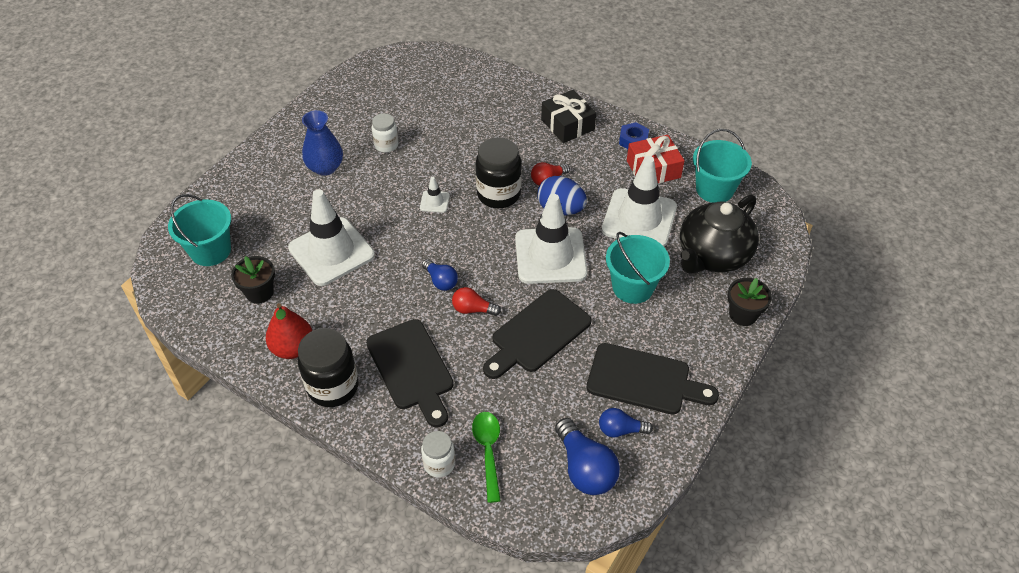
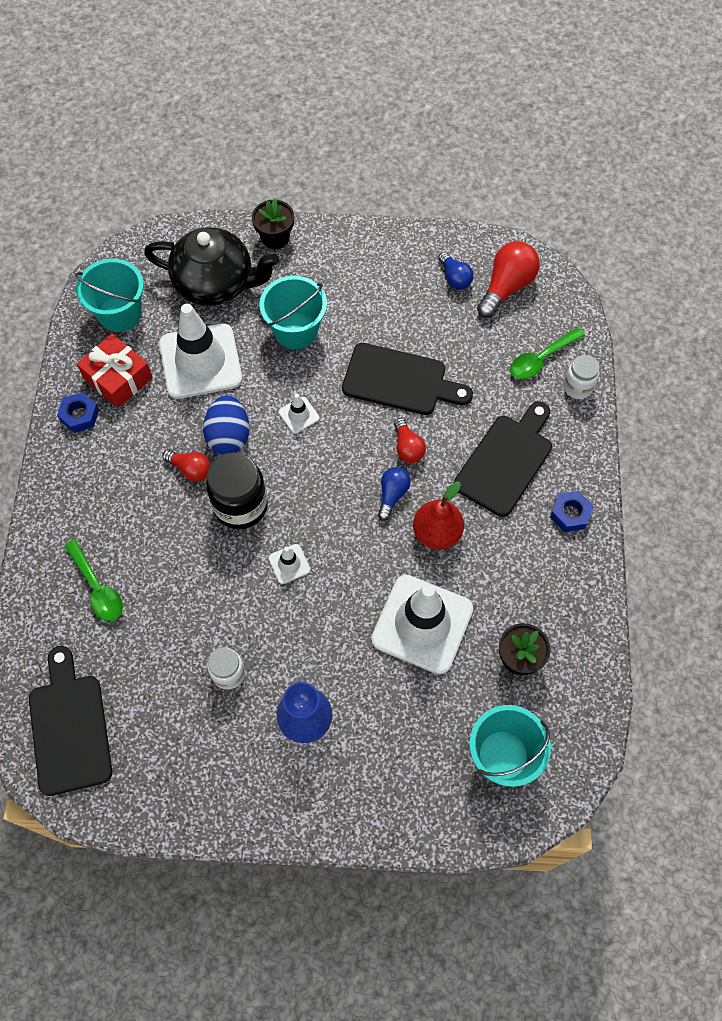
camera: 120 degrees left, 15 degrees up
(293, 348) = (557, 577): red pear -> red pear (437, 533)
(333, 387) = (570, 514): black jar -> blue nut
(494, 109) = (97, 588): none -> green spoon
(550, 256) = (299, 415): white traffic cone -> white traffic cone, size x0.42
(567, 125) = (86, 493): black gift -> none
(585, 468) = (506, 287): blue light bulb -> red light bulb
(644, 380) = (395, 281): black cutting board -> black cutting board (69, 727)

